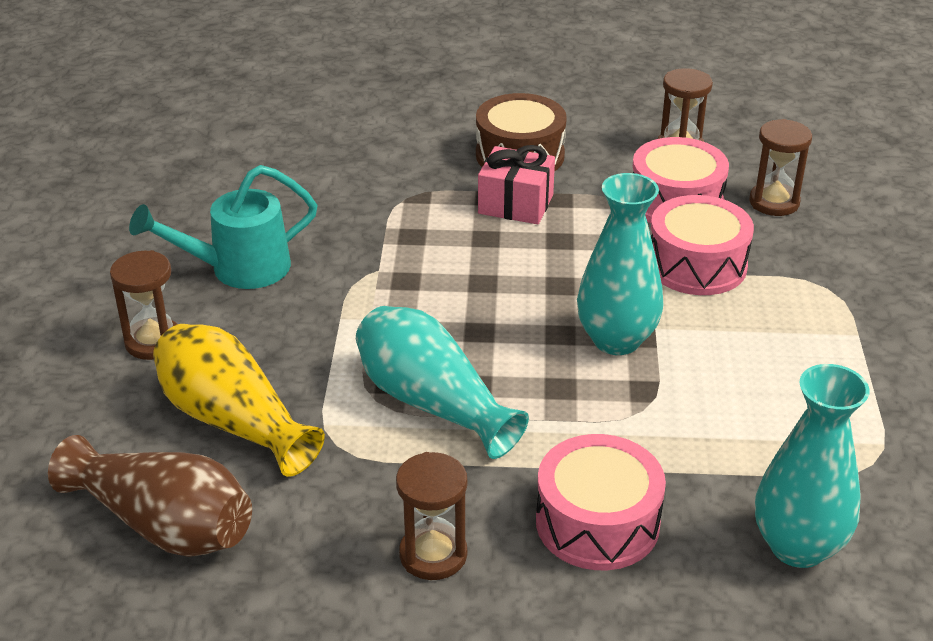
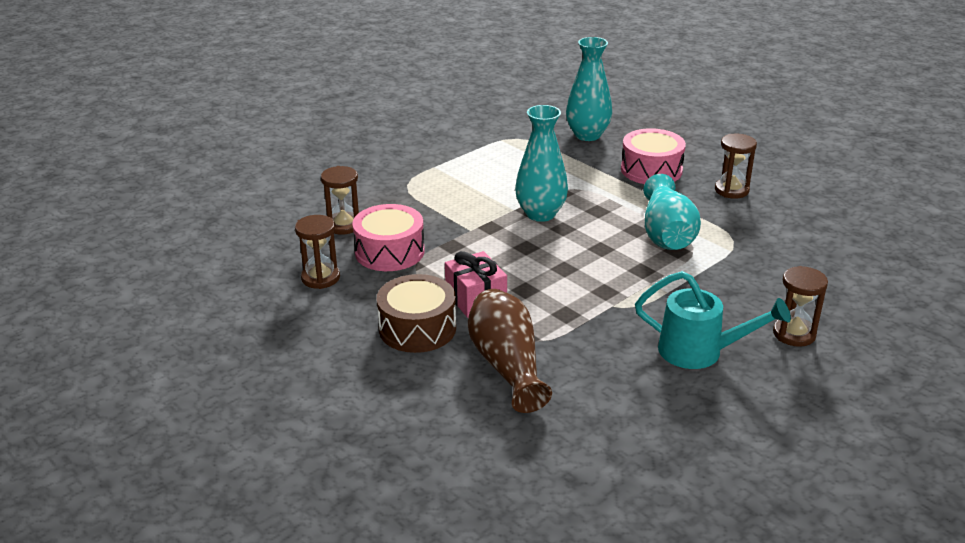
camera: 135 degrees left, 5 degrees down
(164, 524) = (848, 250): brown vase -> brown vase (507, 365)
(233, 421) = (778, 273): yellow vase -> none
(696, 265) = (443, 221): pink drum -> none

